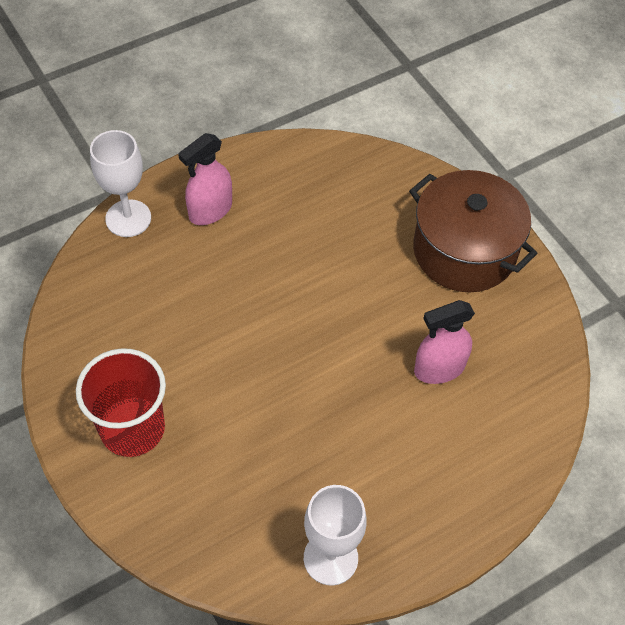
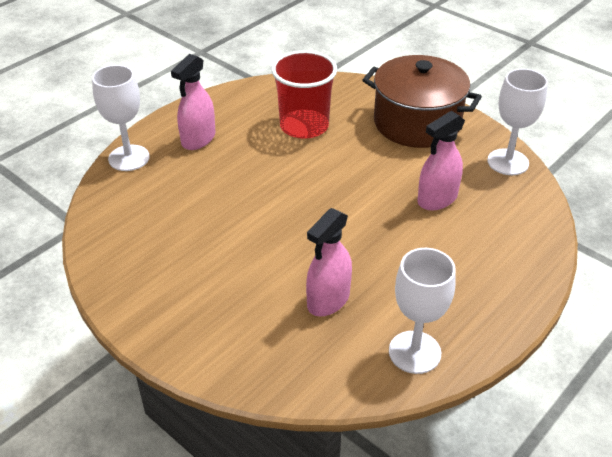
camera: 15 degrees left, 15 degrees down
(132, 428) = (191, 301): red cup -> red cup (304, 126)
(269, 468) = (328, 300): none -> pink spray bottle
(544, 337) = (508, 162): none -> white goblet

